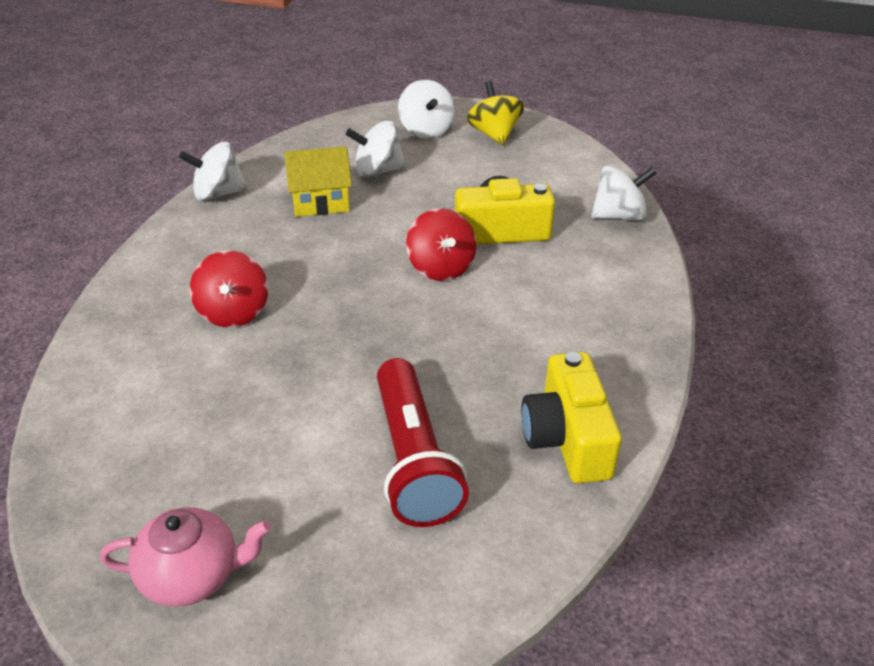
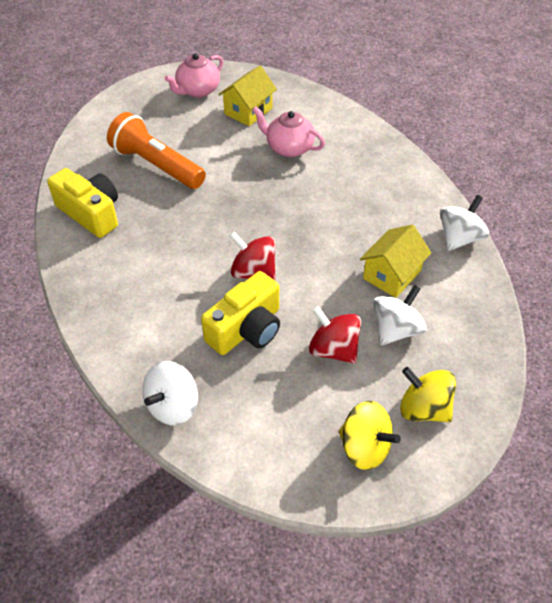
camera: 140 degrees right, 10 degrees up
(179, 471) = (248, 111): none -> yellow house
(217, 375) = (289, 148): none -> pink teapot
(233, 312) = (327, 177): red spinning top -> red spinning top (333, 349)
(413, 460) = (157, 165): red flashlight -> orange flashlight
(426, 130) = (423, 409): white spinning top -> yellow spinning top

